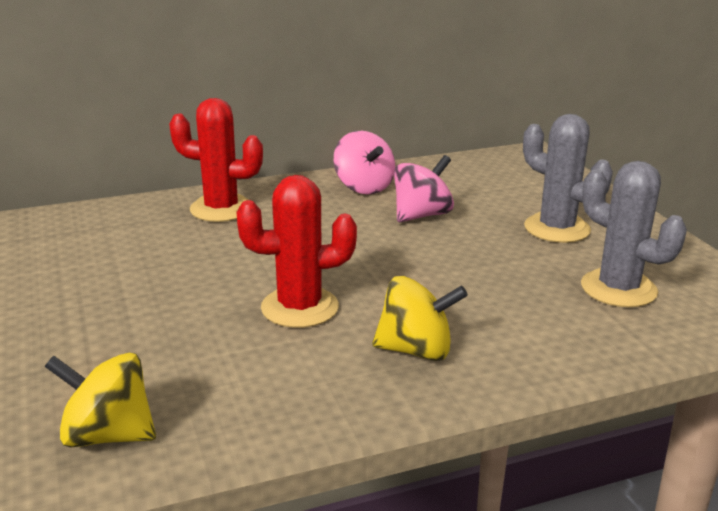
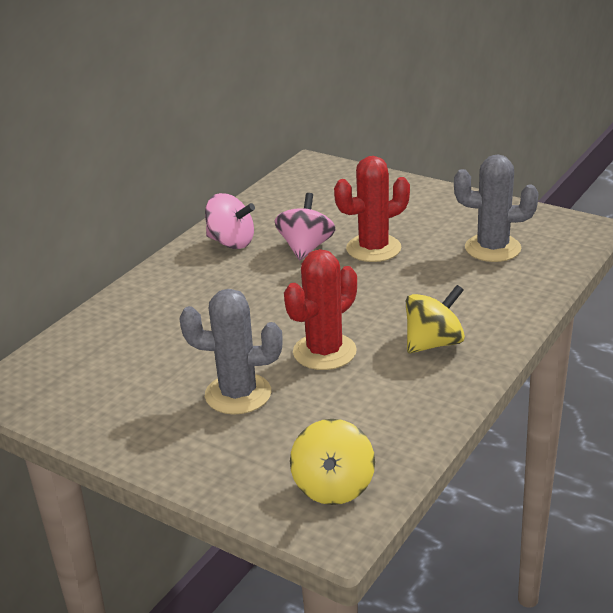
camera: 35 degrees left, 5 degrees up
(108, 435) = (333, 487): yellow spinning top -> yellow spinning top turned 60 degrees counterclockwise
(221, 209) = (149, 307): red cactus -> red cactus (373, 248)
(557, 228) = (406, 220): grey cactus -> grey cactus (238, 394)

